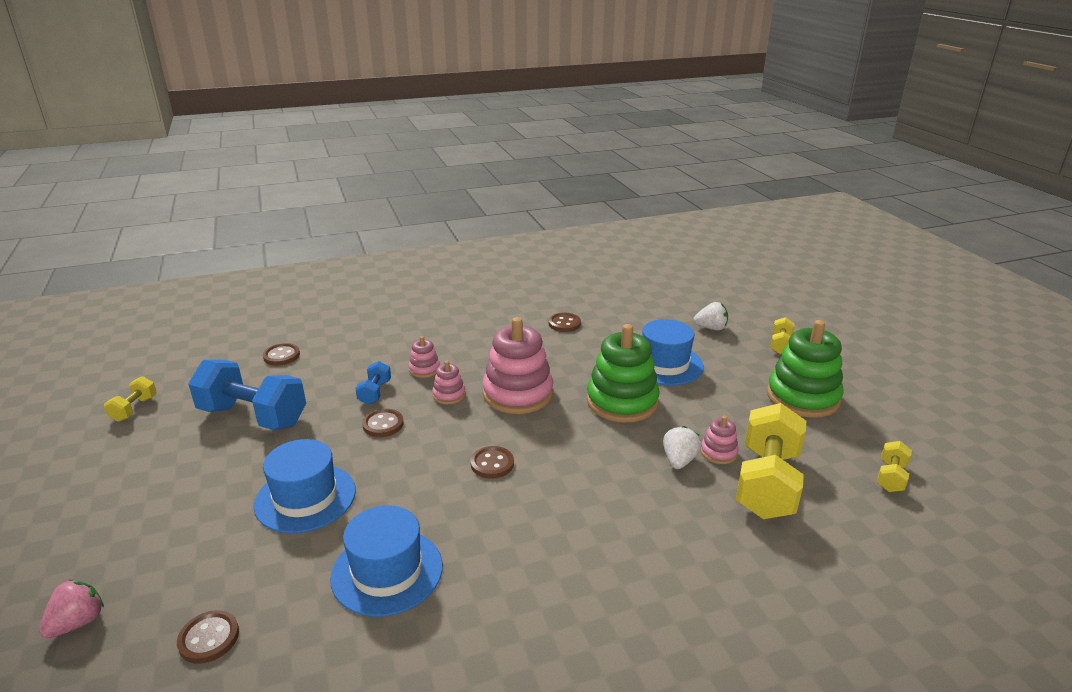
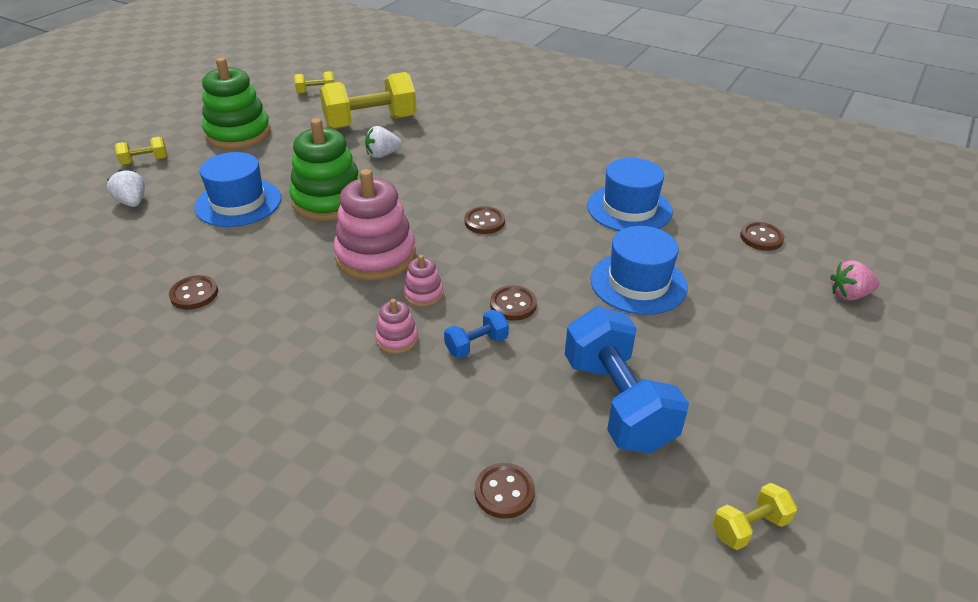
camera: 130 degrees left, 10 degrees up
(718, 452) = (355, 145): pink stacking toy -> none

